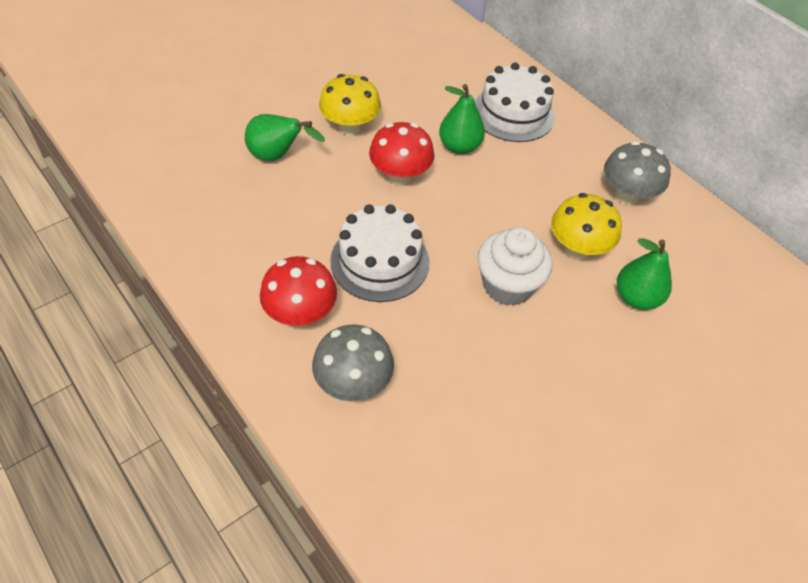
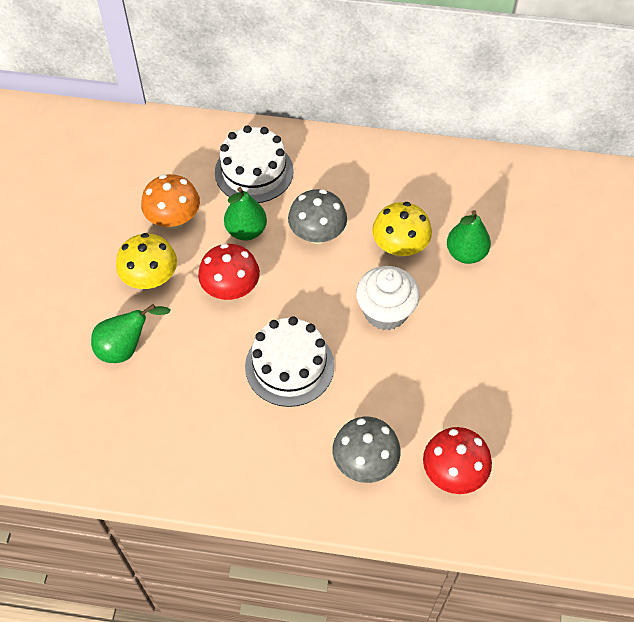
camera: 40 degrees left, 5 degrees up
(300, 313) = (281, 448): red mushroom -> red mushroom (453, 473)
(414, 102) = (174, 219): none -> orange mushroom
(627, 195) = (391, 179): grey mushroom -> grey mushroom (317, 234)

